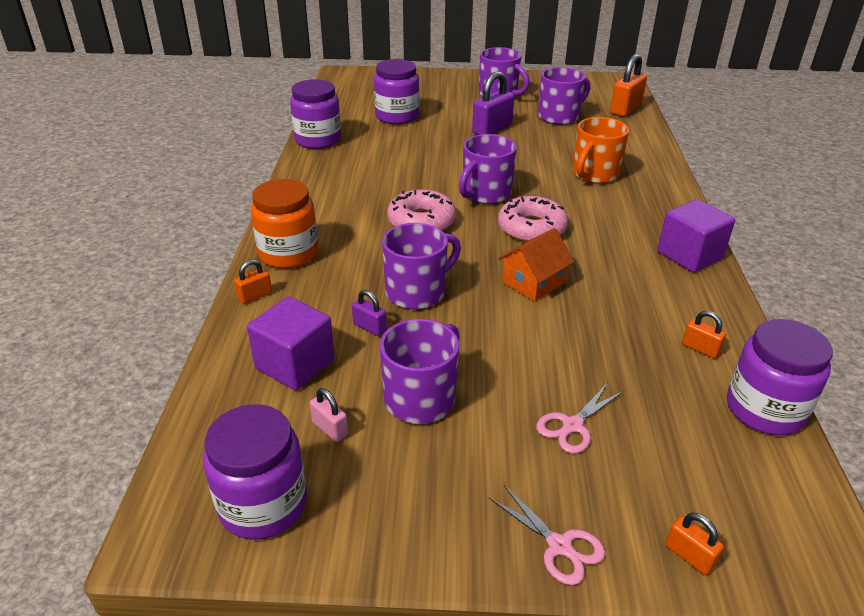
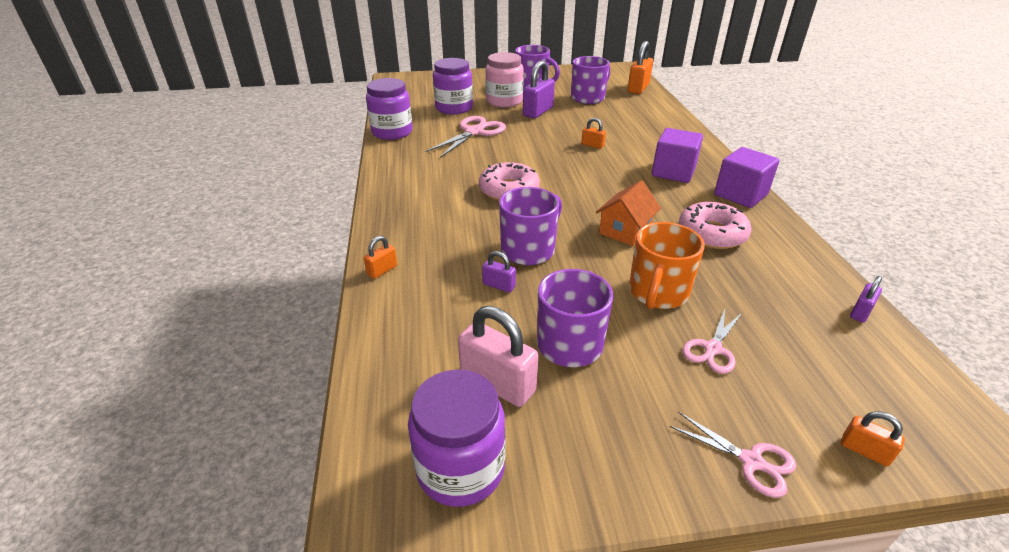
camera: 10 degrees left, 0 degrees up
(288, 253) = (400, 229): orange jar -> none
(295, 364) = (442, 328): purple cube -> purple cube (673, 172)
(330, 428) = (498, 383): pink padlock -> pink padlock, size x1.94
(409, 148) = (474, 132): none -> pink scissors
(458, 113) = (504, 101): none -> pink jar
(485, 194) = (554, 163): purple mug -> none
(531, 228) = (604, 186): pink donut -> pink donut (711, 234)
(594, 174) = (636, 139): orange mug -> orange mug (657, 293)
(700, 348) = (785, 268): orange padlock -> orange padlock (592, 145)
(764, 409) = (860, 312): purple jar -> purple padlock

